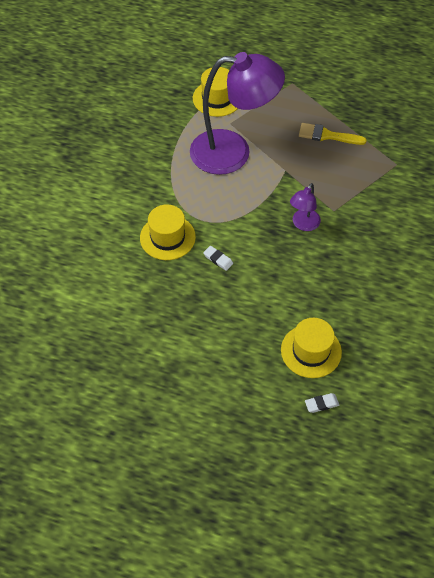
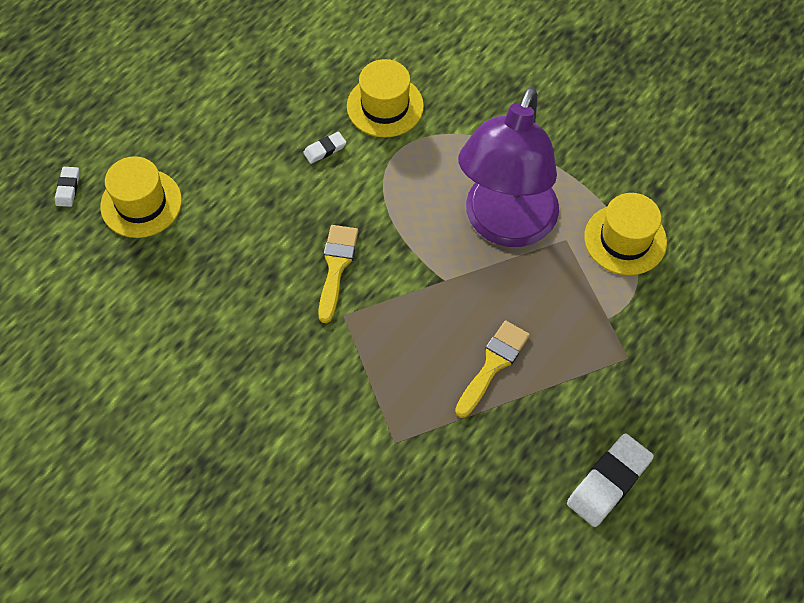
camera: 110 degrees right, 5 degrees up
(303, 224) = (336, 267): purple lamp -> yellow brush
(366, 77) = (608, 482): none -> white eraser

